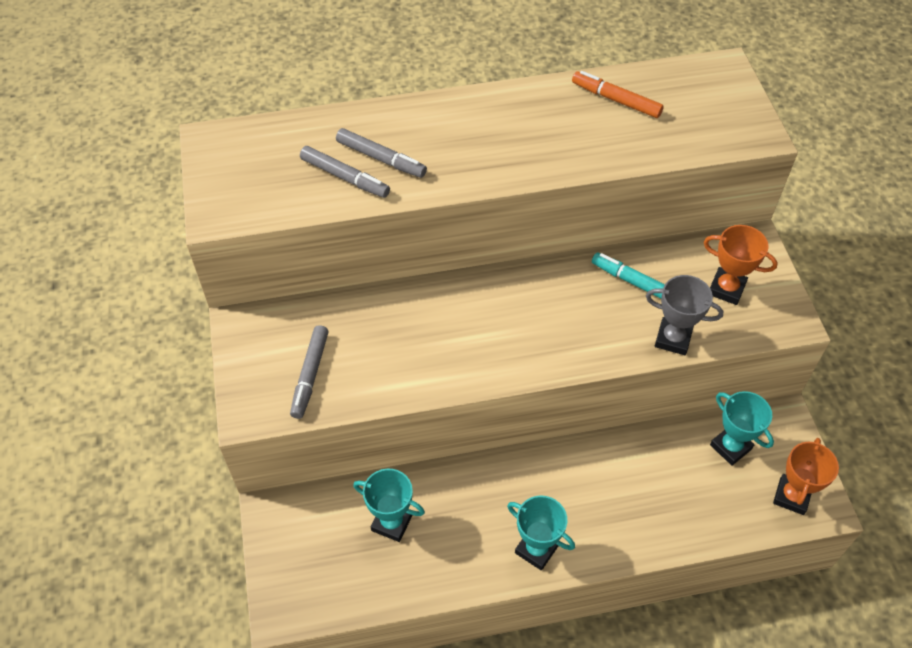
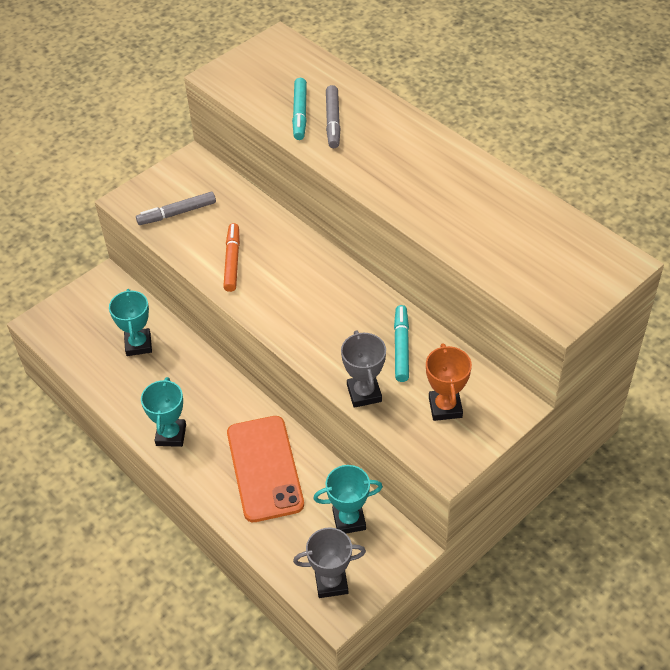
camera: 60 degrees right, 5 degrees down
(345, 177) = (300, 113): grey marker -> turquoise marker
(616, 100) = (515, 213): orange marker -> orange marker (232, 261)
(631, 485) = (265, 468): none -> orange phone
(730, 447) = (349, 520): turquoise trophy -> turquoise trophy turned 60 degrees clockwise
(791, 496) = (331, 583): orange trophy -> grey trophy

